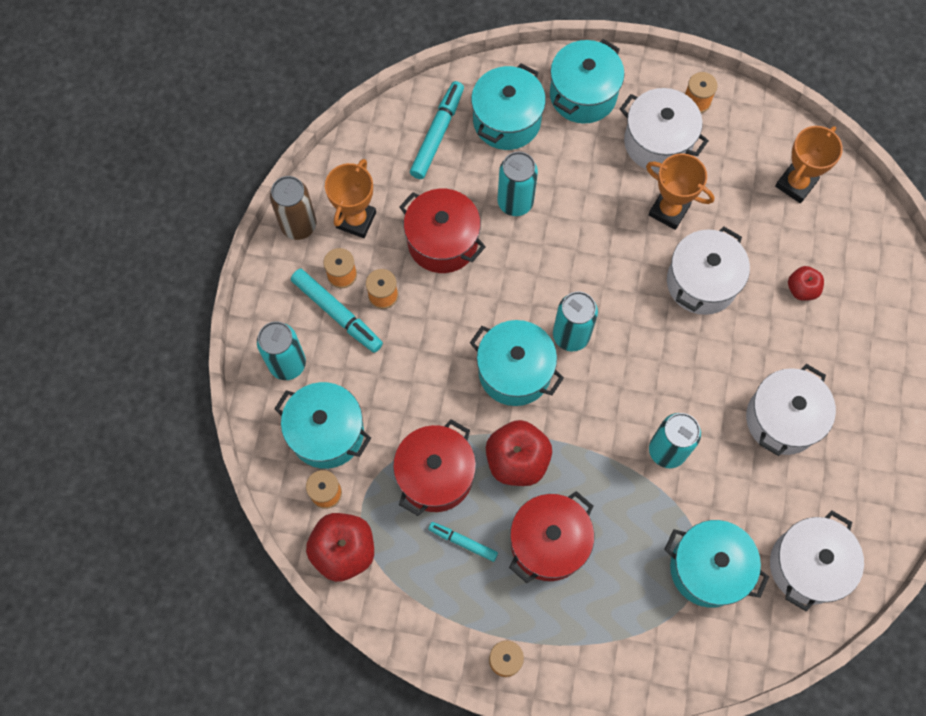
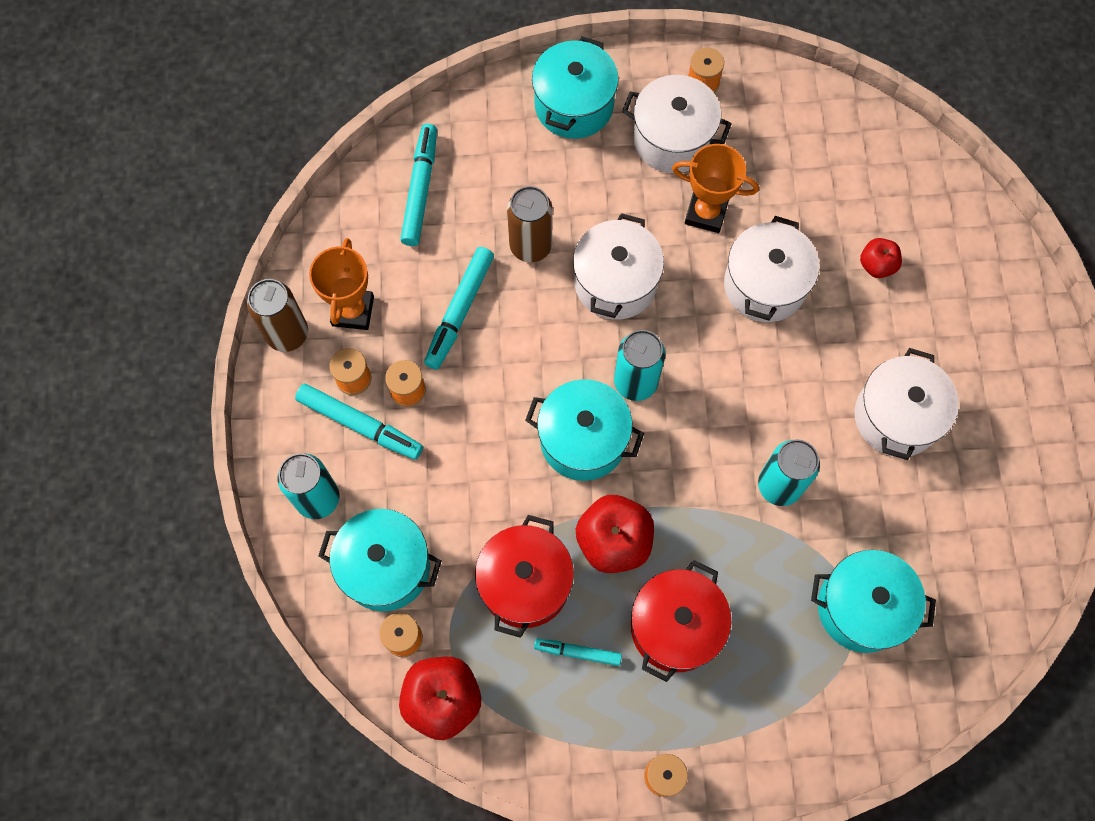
camera: 15 degrees left, 0 degrees up
(442, 241) = (460, 311): red pot -> turquoise marker
(506, 121) = (495, 155): turquoise pot -> none
(515, 202) = (530, 246): turquoise can -> brown can
(795, 184) = (837, 149): orange trophy -> none
(807, 565) = (969, 574): white pot -> white pot (615, 282)

